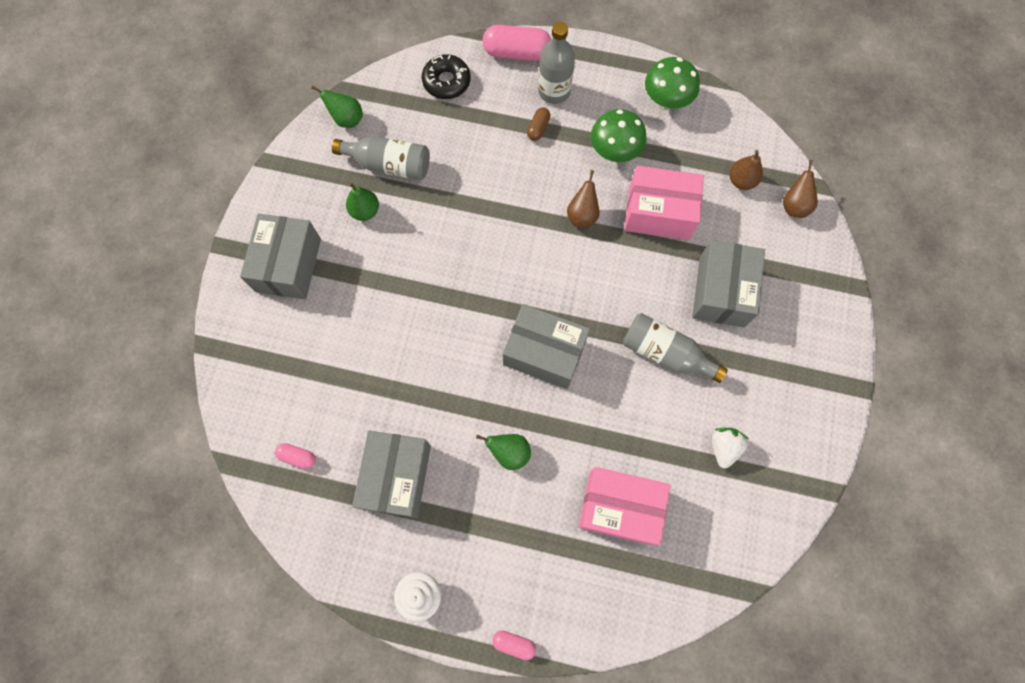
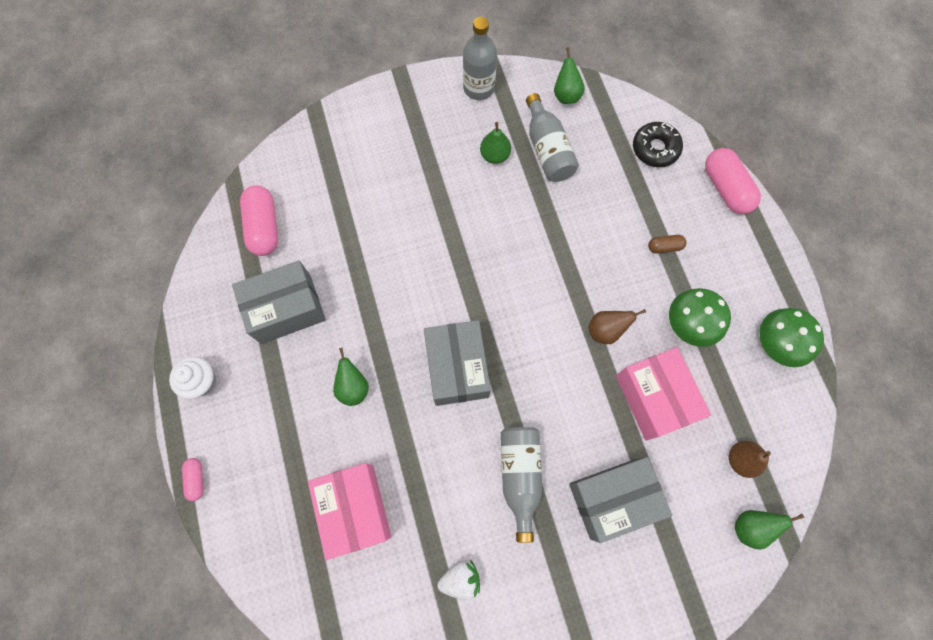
camera: 60 degrees right, 0 degrees up
(288, 265) = (413, 128): grey box -> none
(298, 457) = (264, 227): pink capsule -> pink capsule, size x1.97
(554, 91) = (710, 240): grey bottle -> grey bottle (478, 88)
(794, 205) = (750, 527): brown pear -> green pear

